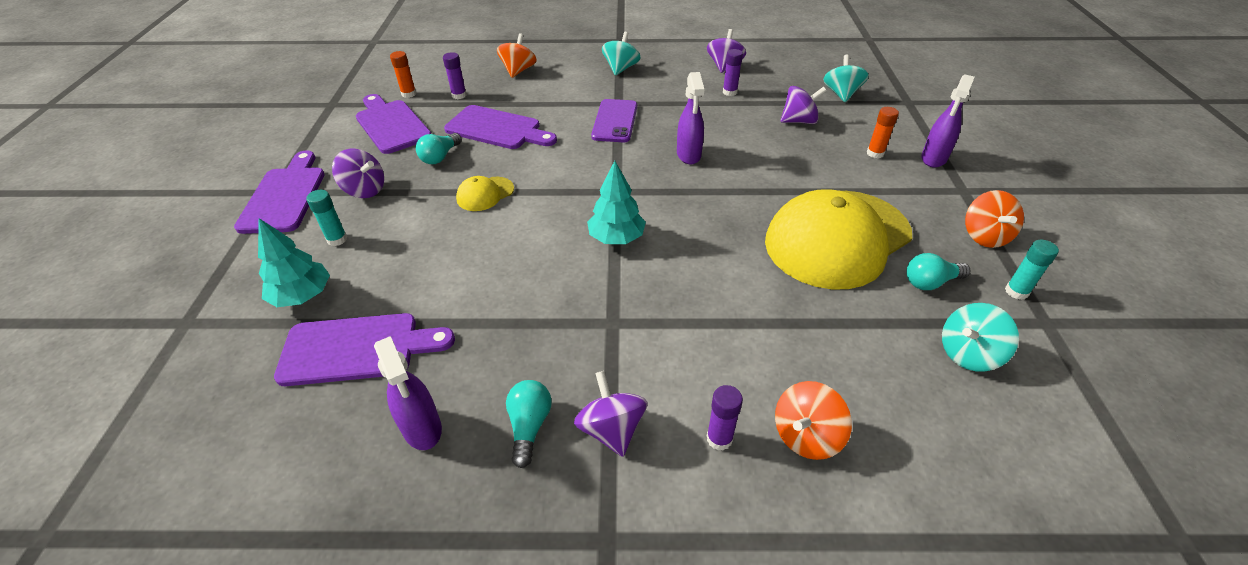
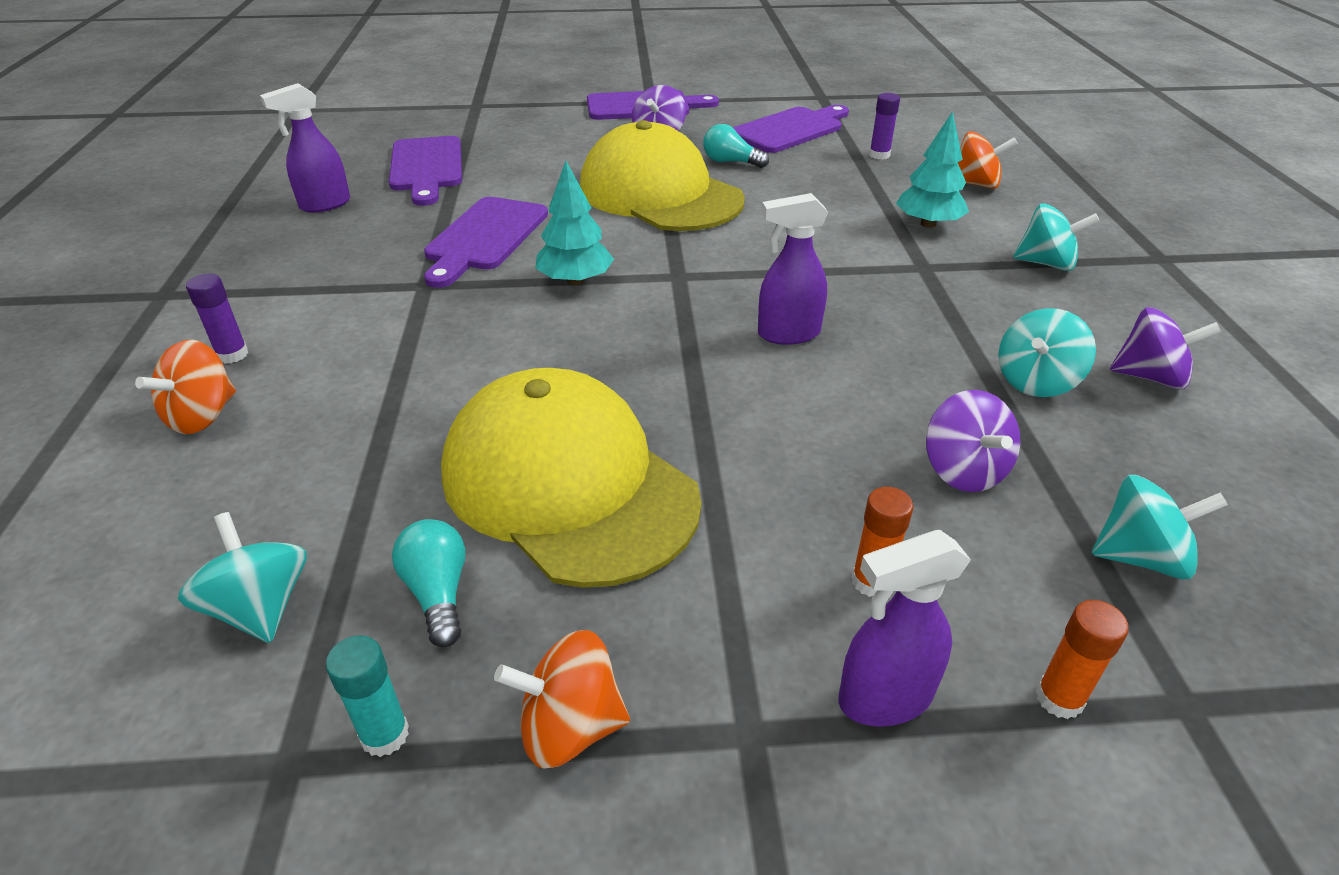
camera: 85 degrees right, 5 degrees down
(302, 296) = (499, 137): turquoise tree -> turquoise tree (928, 224)
(337, 239) = (577, 137): turquoise glue stick -> none
(409, 94) = (866, 128): orange glue stick -> orange glue stick (1059, 698)
(485, 194) = (659, 194): yellow cap -> yellow cap, size x2.44
(497, 129) = (806, 186): purple cutting board -> purple cutting board (485, 238)
(529, 426) = (303, 250): turquoise light bulb -> none
(611, 429) = (278, 291): purple spinning top -> none
(615, 121) = (865, 266): purple phone -> none
(730, 92) = (1035, 381): purple glue stick -> turquoise spinning top
(806, 436) = (203, 416): orange spinning top -> orange spinning top turned 105 degrees counterclockwise
(933, 158) = (884, 698): purple spray bottle -> purple spray bottle turned 45 degrees counterclockwise

